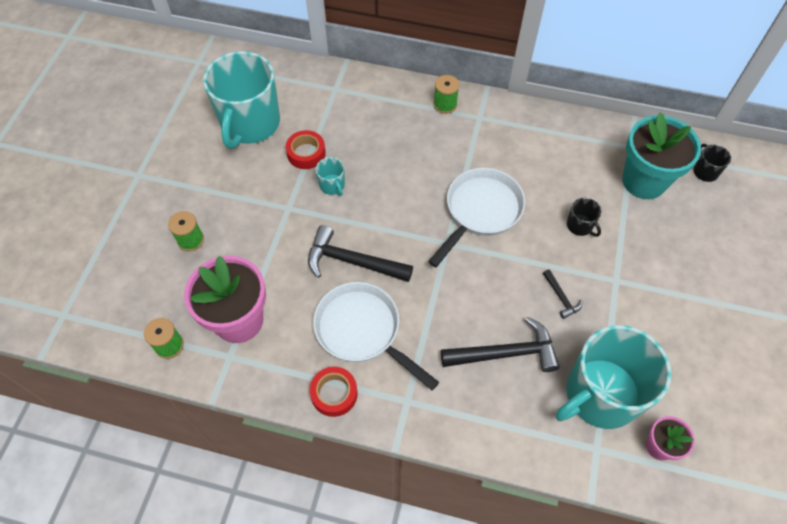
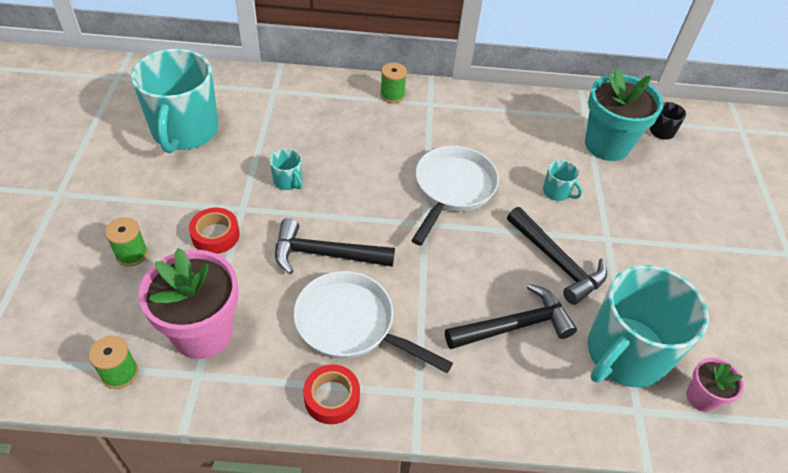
camera: 15 degrees left, 10 degrees down
(306, 153) = (253, 153): red tape -> red tape (215, 235)
(561, 297) = (557, 262): black hammer -> black hammer, size x2.07
(580, 226) = (557, 192): black mug -> turquoise mug

